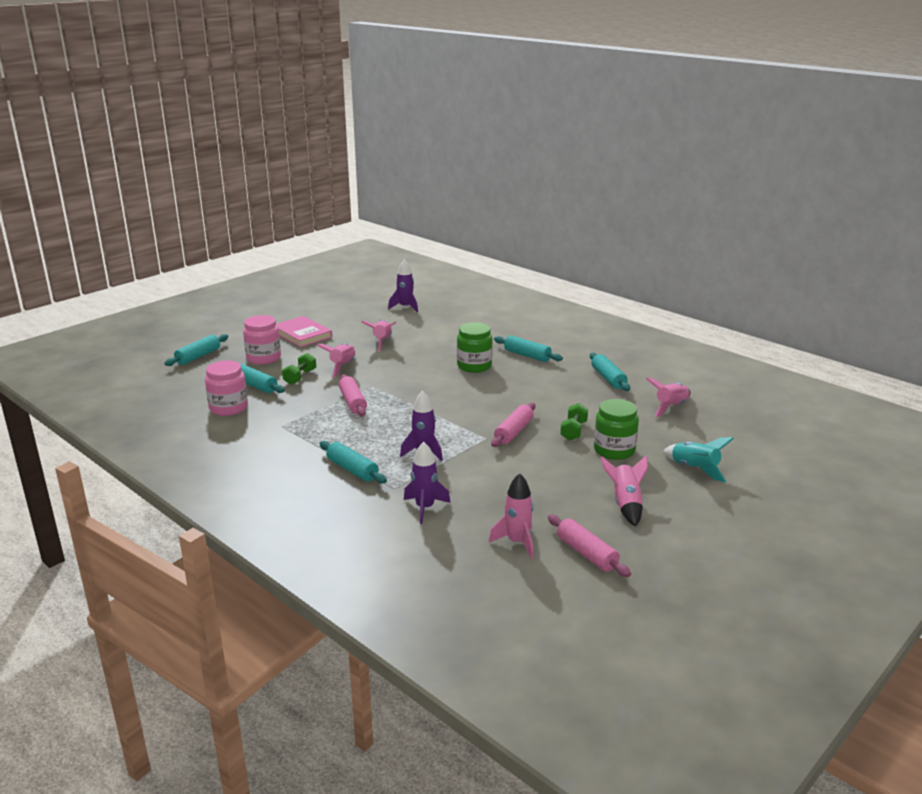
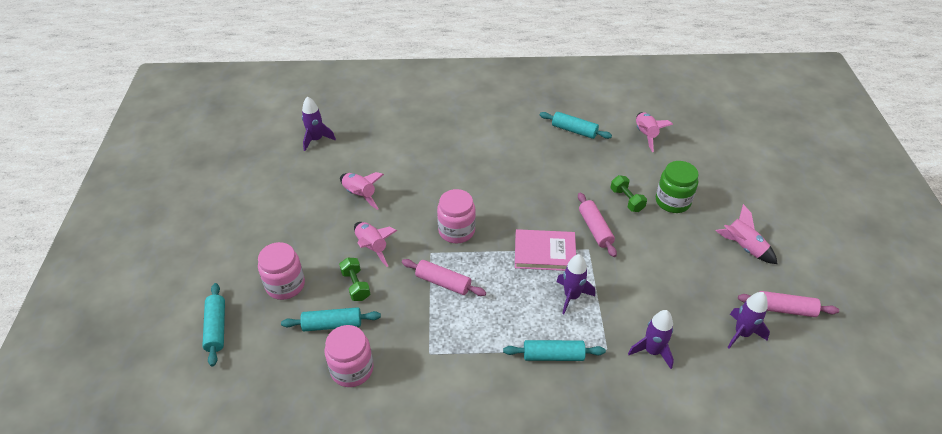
camera: 45 degrees left, 20 degrees up
(302, 334) = (275, 231): pink book -> pink book (544, 252)
(410, 385) = (456, 231): none -> pink jar
(474, 366) = (471, 177): green jar -> none
(517, 542) = (742, 333): pink rocket -> purple rocket
(527, 355) = (490, 140): turquoise rolling pin -> none
(694, 469) = (731, 186): turquoise rocket -> none

